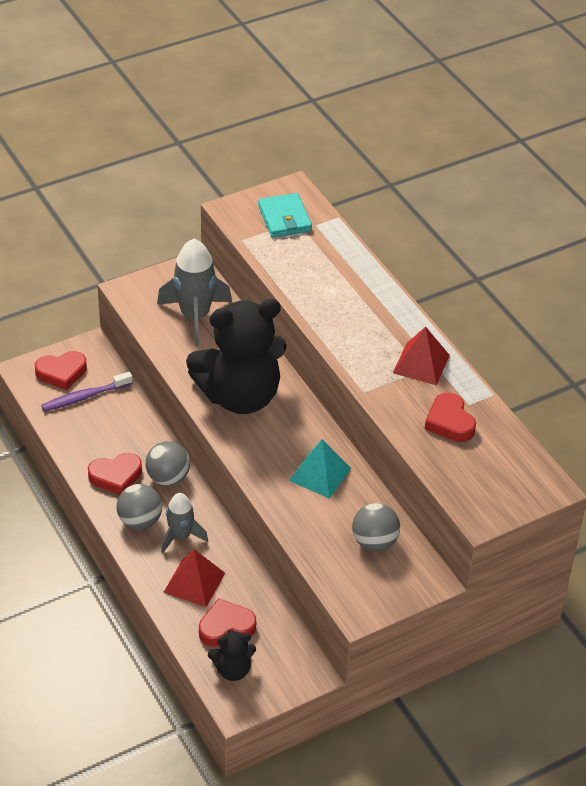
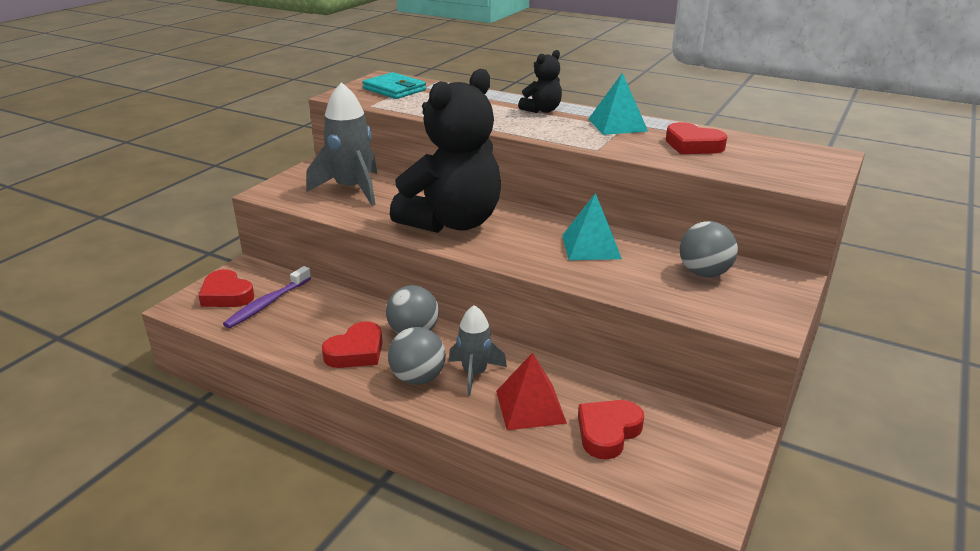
camera: 30 degrees left, 15 degrees down
(61, 373) = (226, 295): red heart -> red heart turned 90 degrees clockwise
(232, 670) = (661, 470): black teddy bear -> black teddy bear (542, 110)
(421, 364) = (617, 125): red pyramid -> turquoise pyramid

